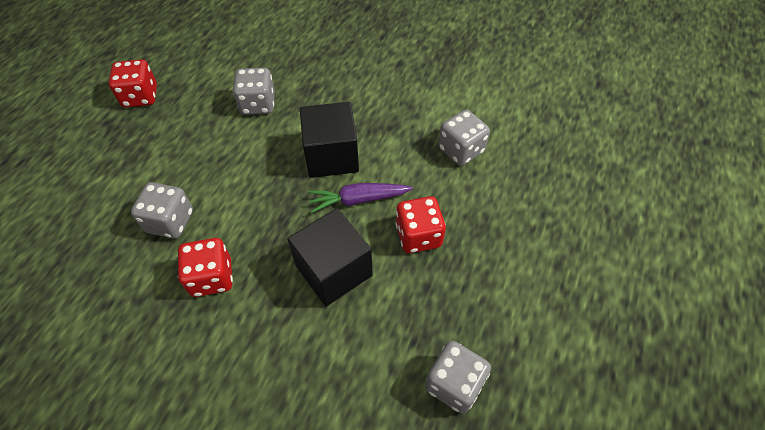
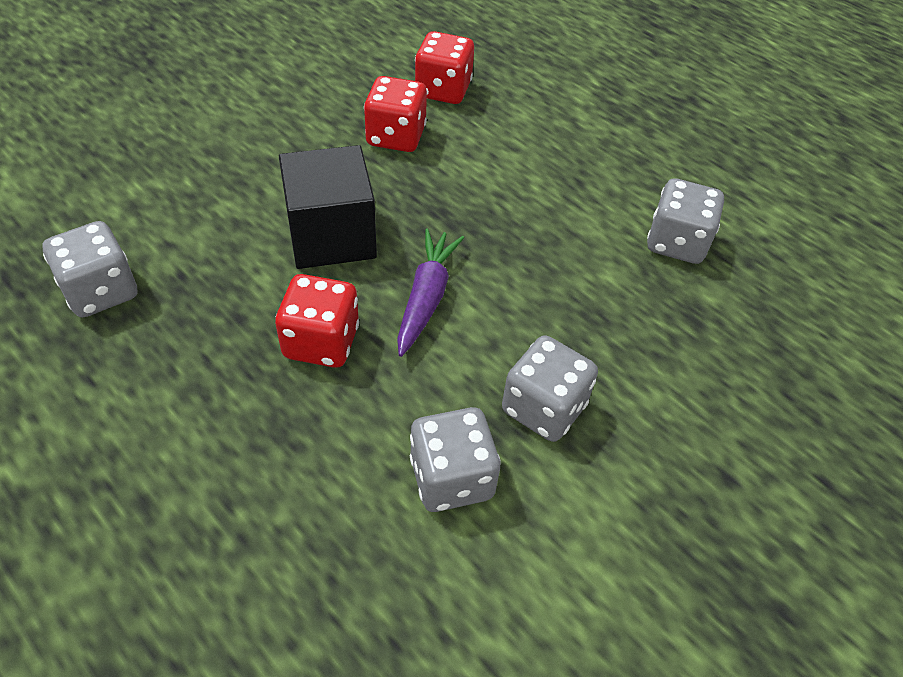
camera: 110 degrees right, 5 degrees down
(140, 96) = (734, 133): red dice -> red dice (443, 90)
(170, 221) = (496, 121): grey dice -> grey dice (544, 408)
(331, 156) = (527, 295): black cube -> none

